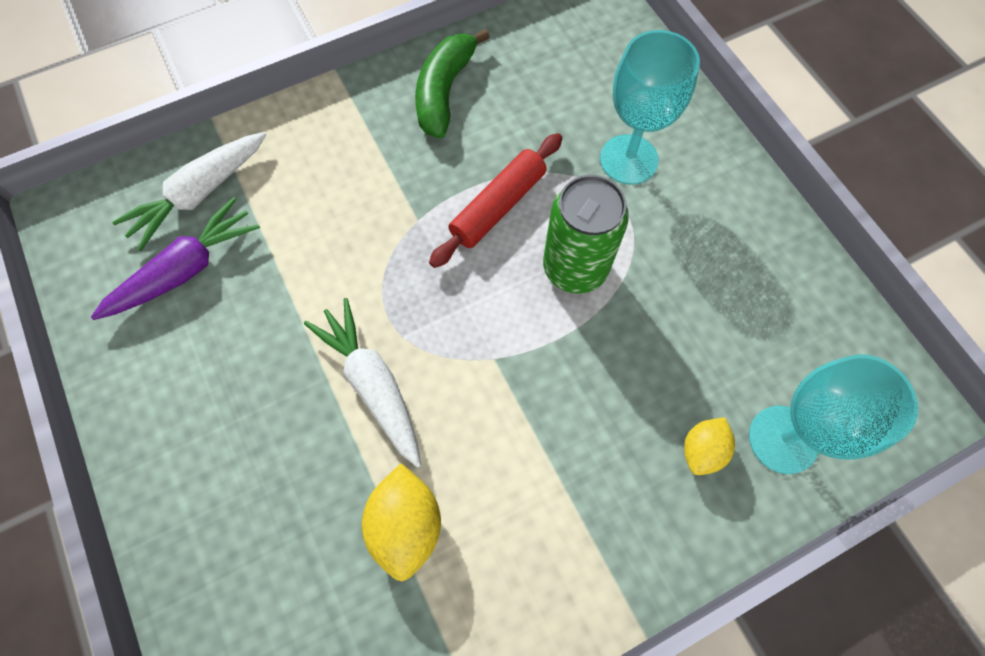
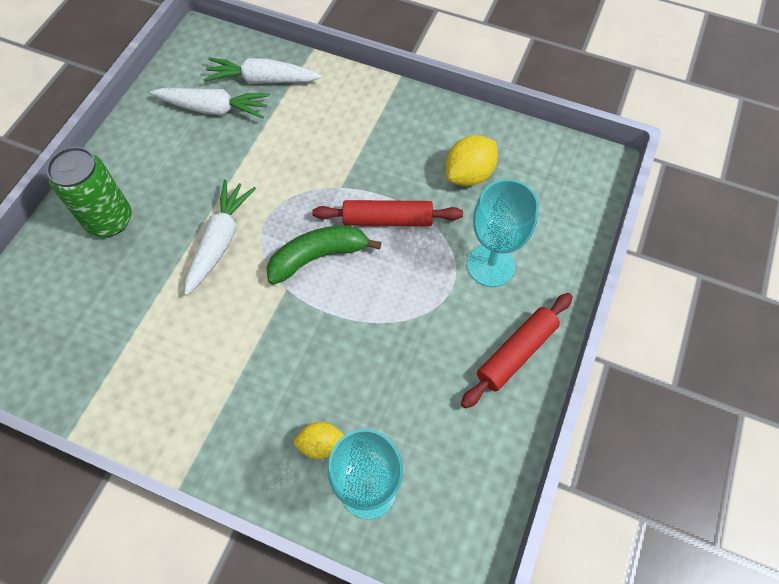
camera: 50 degrees right, 5 degrees down
(186, 270) = (214, 109): purple carrot -> white carrot
(406, 525) = (152, 316): yellow lemon -> yellow lemon (469, 174)
(445, 91) = (440, 137): green banana -> green banana (318, 257)
(575, 268) = (383, 289): green can -> green can (109, 220)
(737, 209) = (516, 353): none -> red rolling pin

